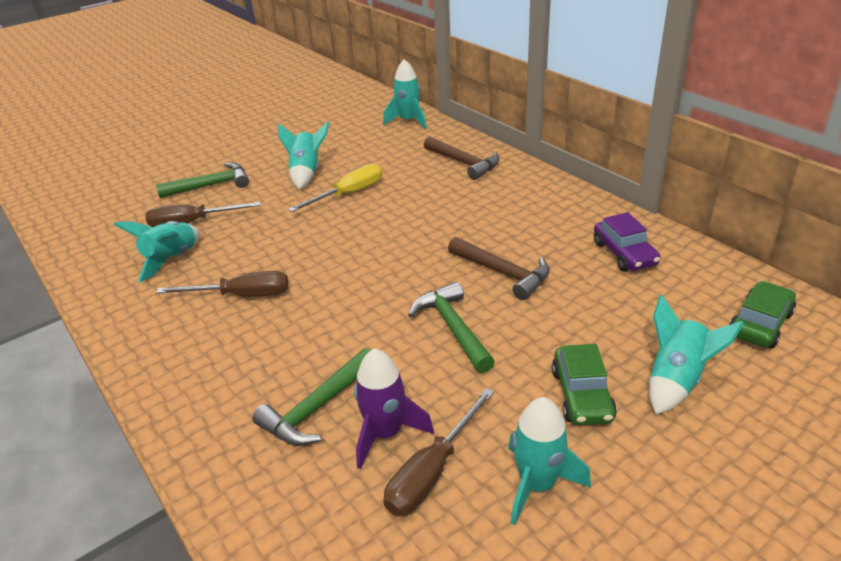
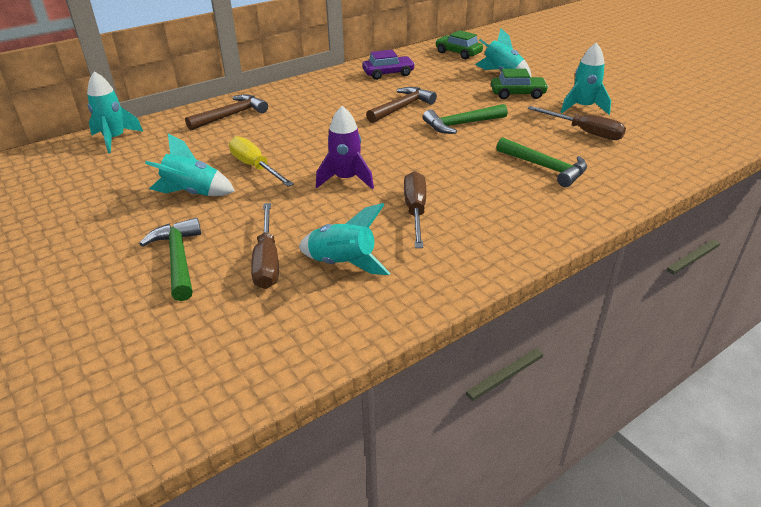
camera: 90 degrees left, 0 degrees up
(386, 433) = (561, 145): purple rocket -> purple rocket (346, 179)

